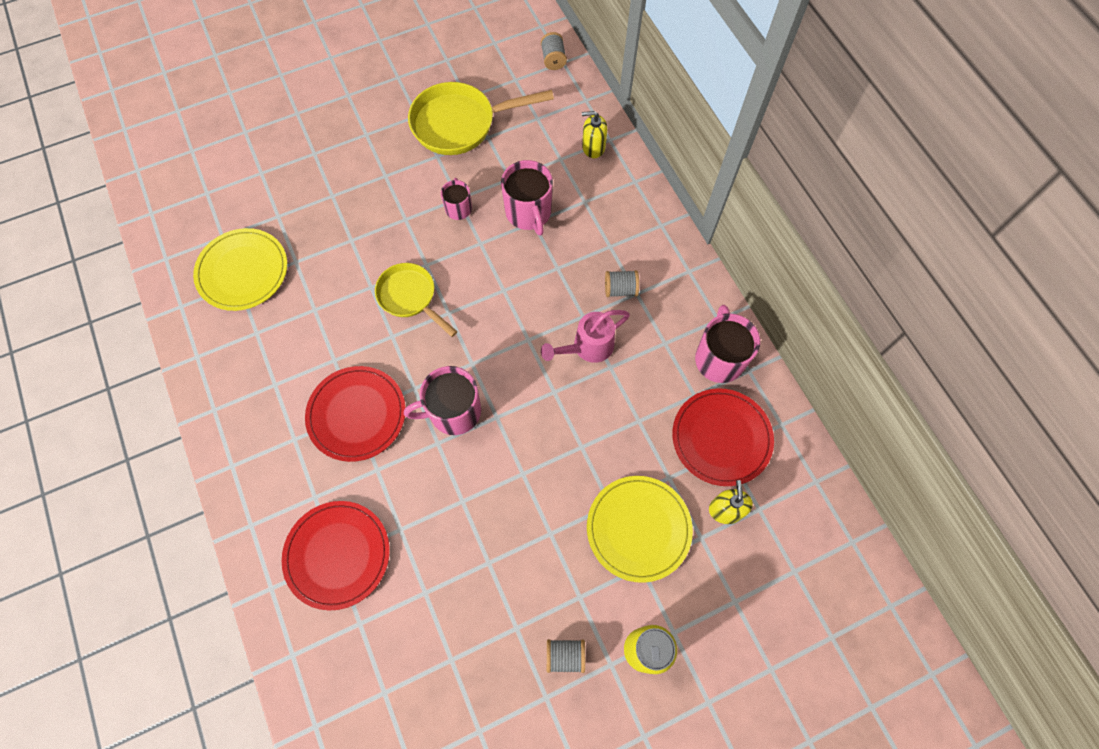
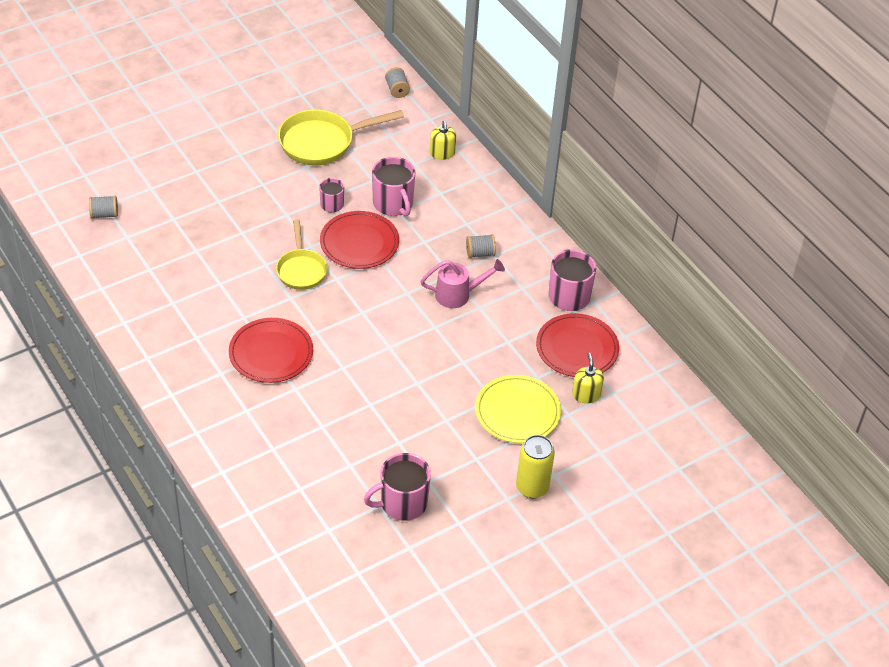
camera: 10 degrees left, 20 degrees down
(242, 271) = (151, 260): yellow plate -> none
(337, 555) = (273, 446): red plate -> red plate (359, 243)
(410, 297) = (301, 270): yellow pan -> yellow pan turned 135 degrees counterclockwise
(453, 412) = (352, 346): pink mug -> pink mug (402, 503)
(565, 656) = (470, 496): grey spool -> grey spool (104, 214)
(587, 347) = (458, 295): pink watering can -> pink watering can turned 150 degrees counterclockwise
(593, 147) = (442, 153): yellow soap dispenser -> yellow soap dispenser turned 90 degrees counterclockwise

